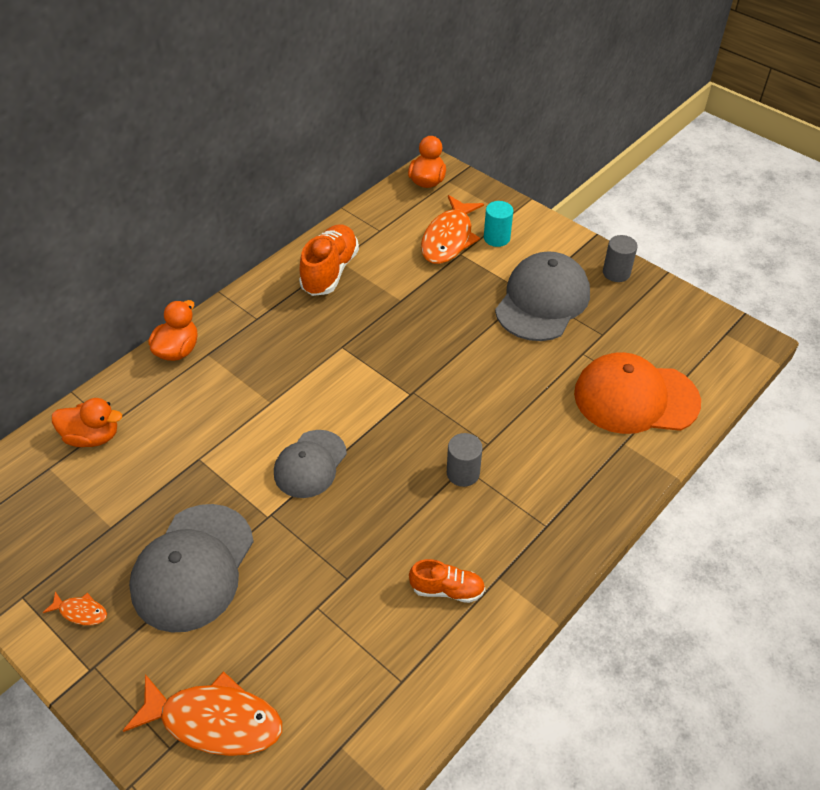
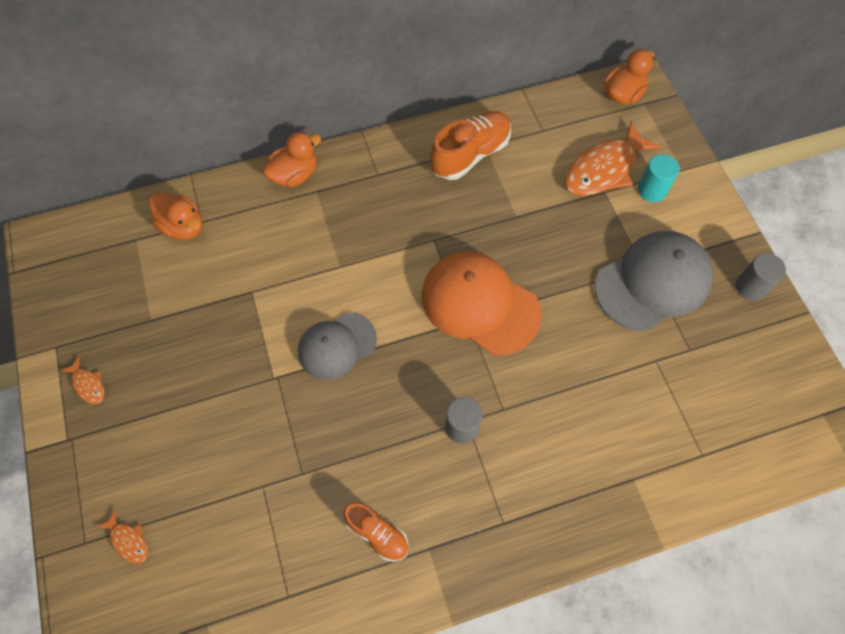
camera: 30 degrees right, 15 degrees up
(193, 567) = (190, 392): grey cap -> none
(214, 721) = (128, 540): orange fish -> orange fish, size x0.45
(635, 398) = (677, 437): orange cap -> orange cap (480, 304)

